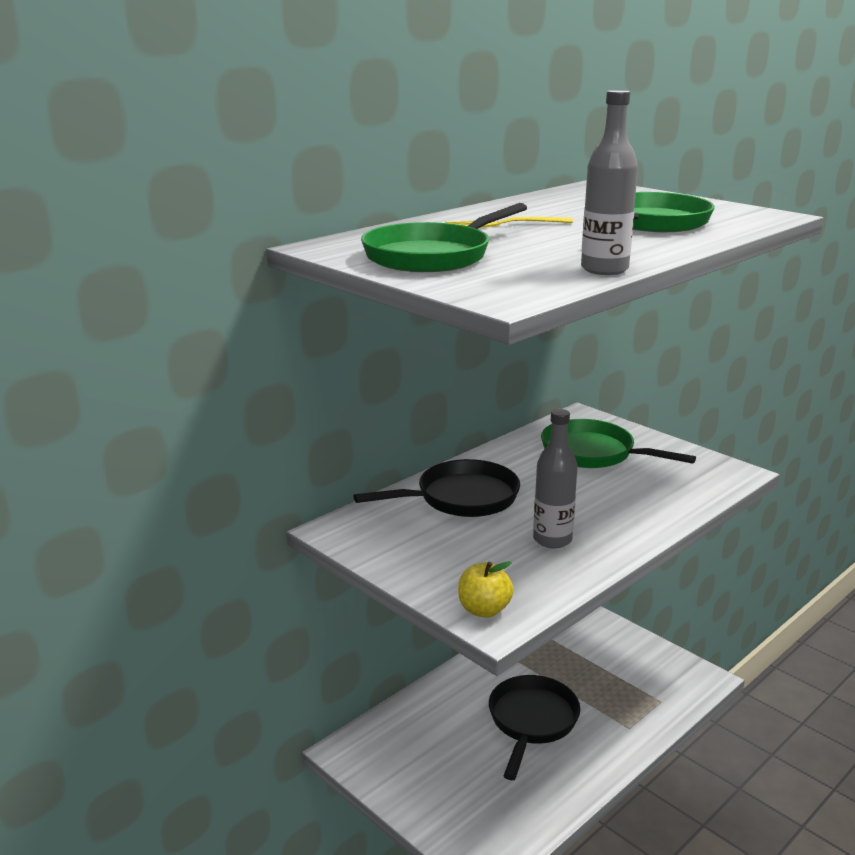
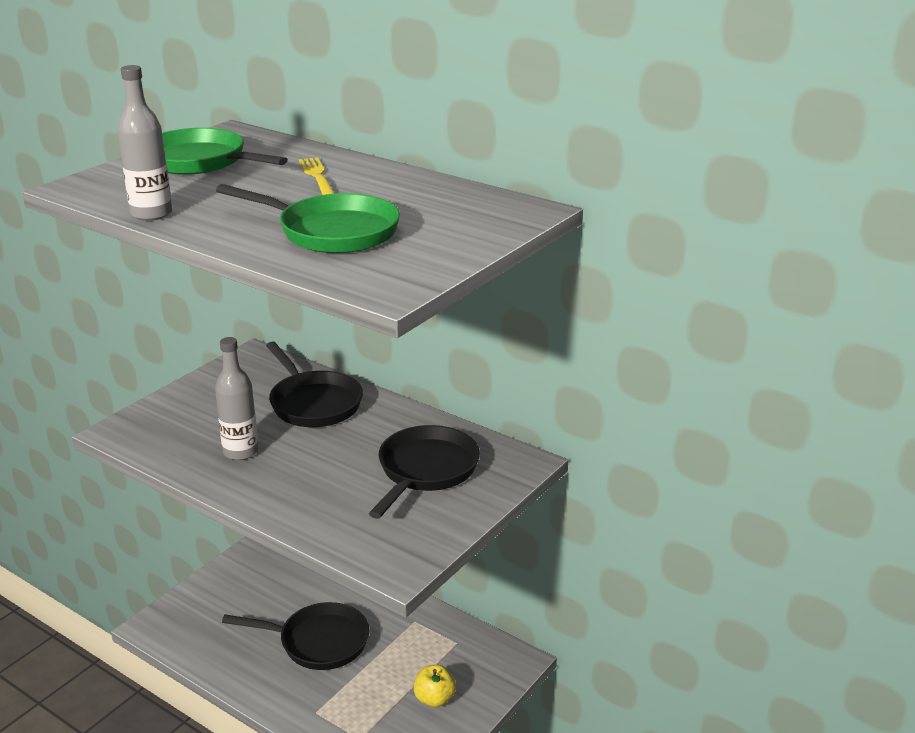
camera: 80 degrees right, 5 degrees up
(484, 610) = (134, 426): yellow apple -> yellow apple (434, 699)
(593, 453) = (425, 471): green pan -> black pan

